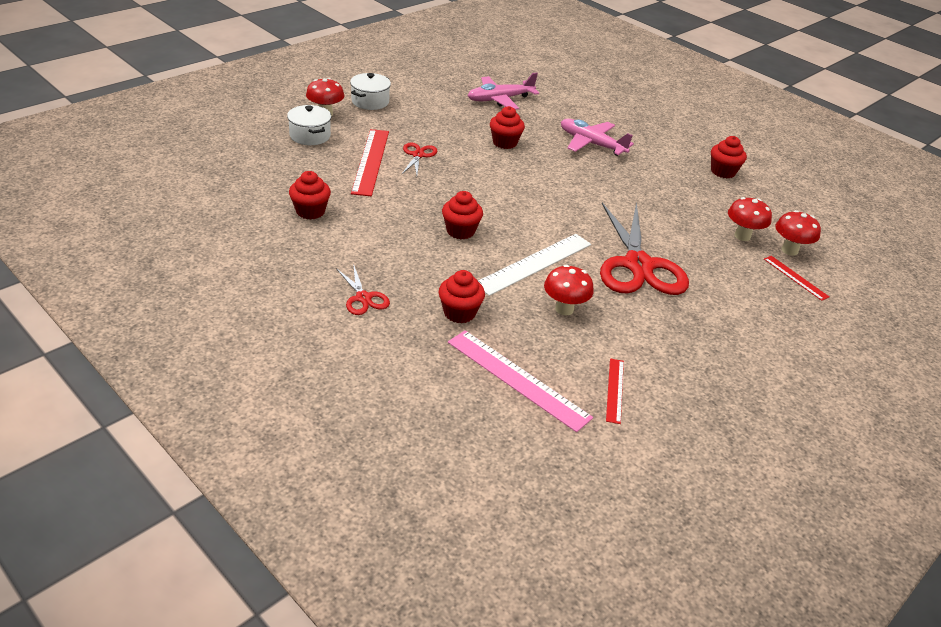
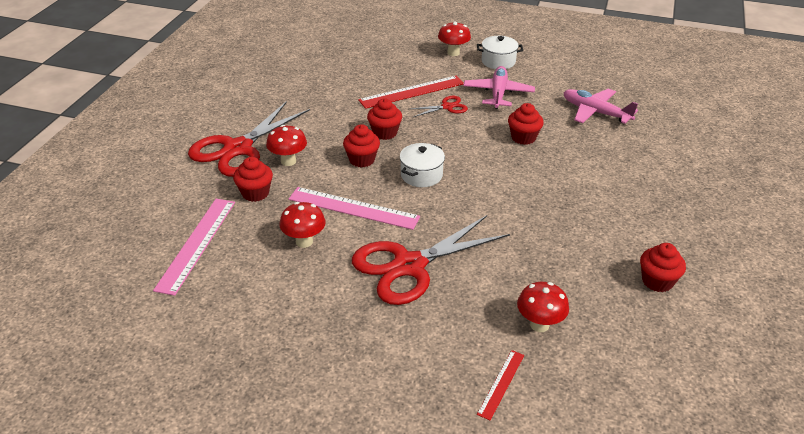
camera: 65 degrees right, 0 degrees up
(310, 136) = (415, 58): white pot -> white pot (421, 175)
(310, 211) = (319, 94): red cupcake -> red cupcake (384, 133)
(363, 298) = (238, 149): red scissors -> red scissors, size x2.20
(534, 263) = (353, 208): white ruler -> pink ruler
(591, 144) = (589, 182): pink plane -> pink plane (498, 93)
(615, 390) = (217, 298): red ruler -> none
(789, 250) = (552, 369): red mushroom -> red mushroom (288, 161)

